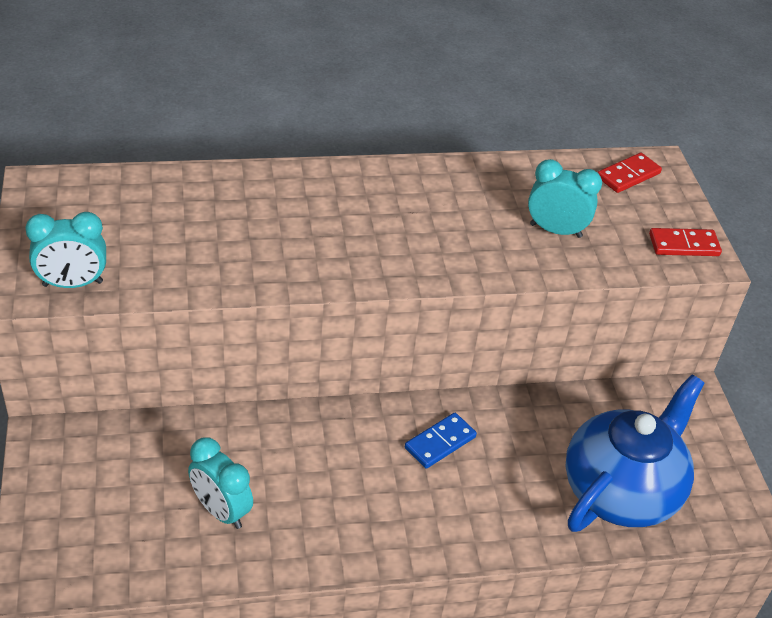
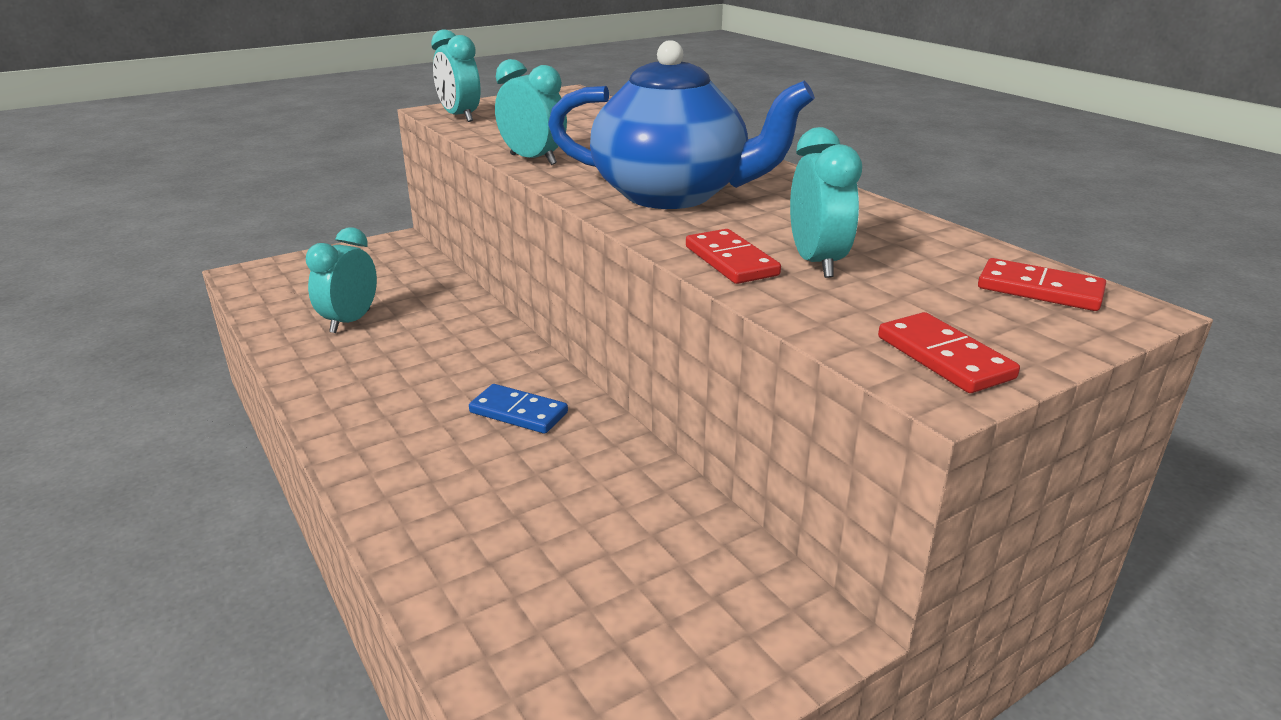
camera: 70 degrees right, 15 degrees down
(261, 278) = (533, 159): none -> turquoise clock
(535, 262) = (731, 261): none -> red domino
(621, 490) = (530, 585): blue teapot -> blue teapot (672, 195)

